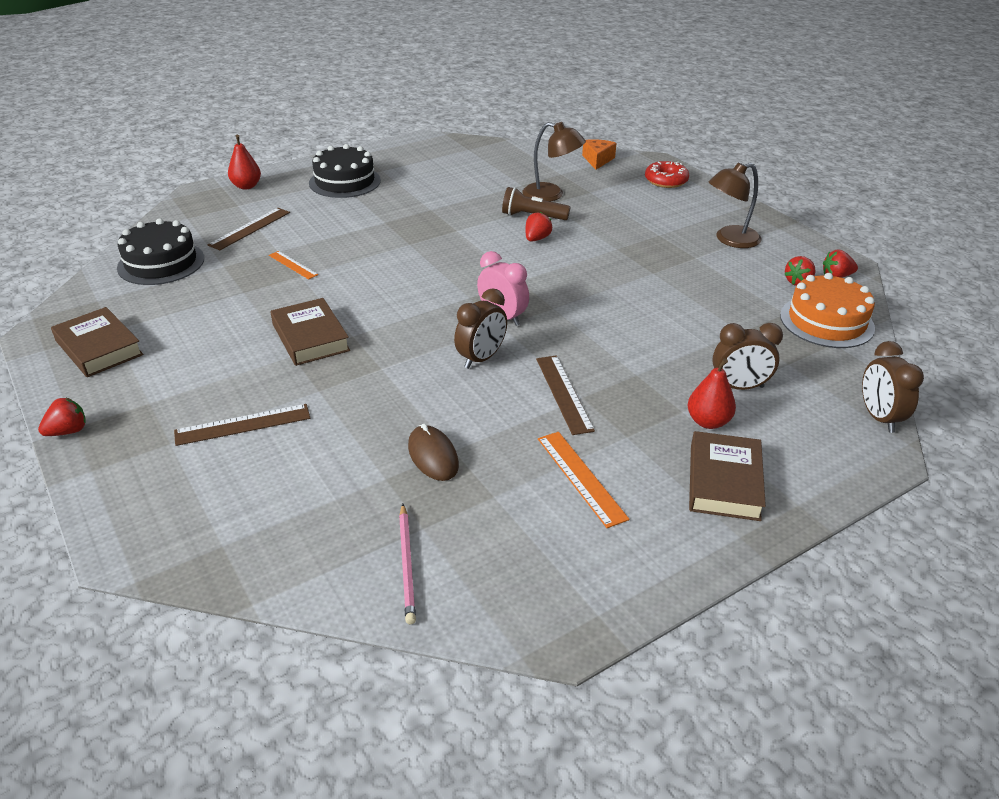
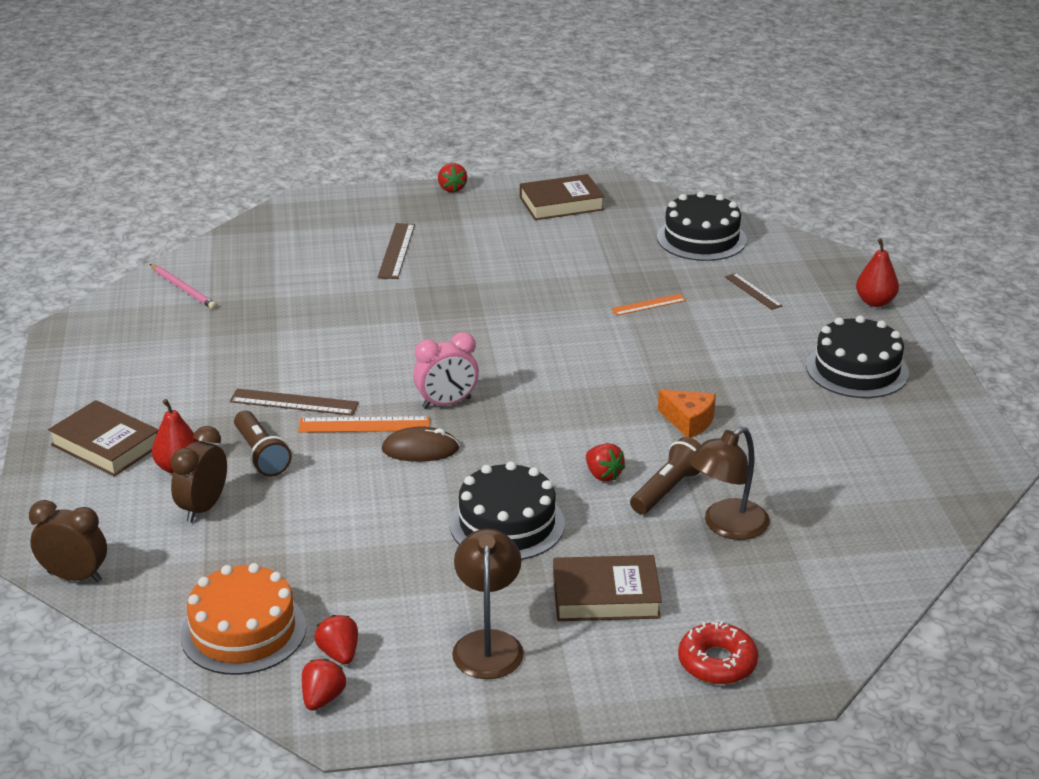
camera: 115 degrees right, 5 degrees down
(250, 228) = (753, 291): brown ruler -> brown ruler, size x0.66
(310, 337) = (499, 295): brown book -> brown book (606, 595)
(407, 565) = (183, 289): pink pencil -> pink pencil turned 150 degrees counterclockwise
(433, 456) = (279, 320): brown mouse -> brown mouse (420, 449)
(481, 358) = (387, 373): brown clock -> none
(581, 477) = (185, 378): orange ruler -> orange ruler (364, 425)
(597, 160) = (835, 616): orange cheese -> orange cheese (689, 421)
(620, 259) = (507, 524): none -> black cake
(649, 383) = (261, 455): none -> brown flashlight

